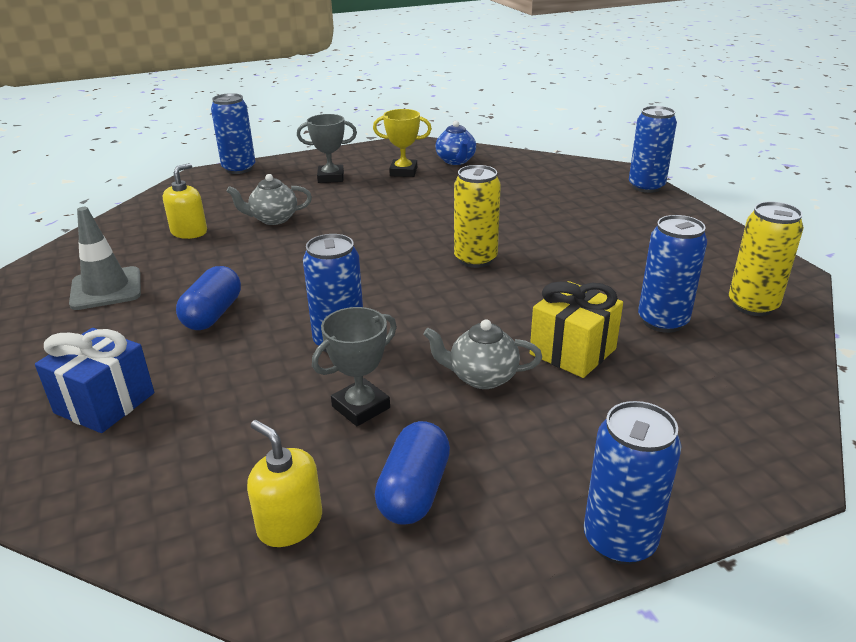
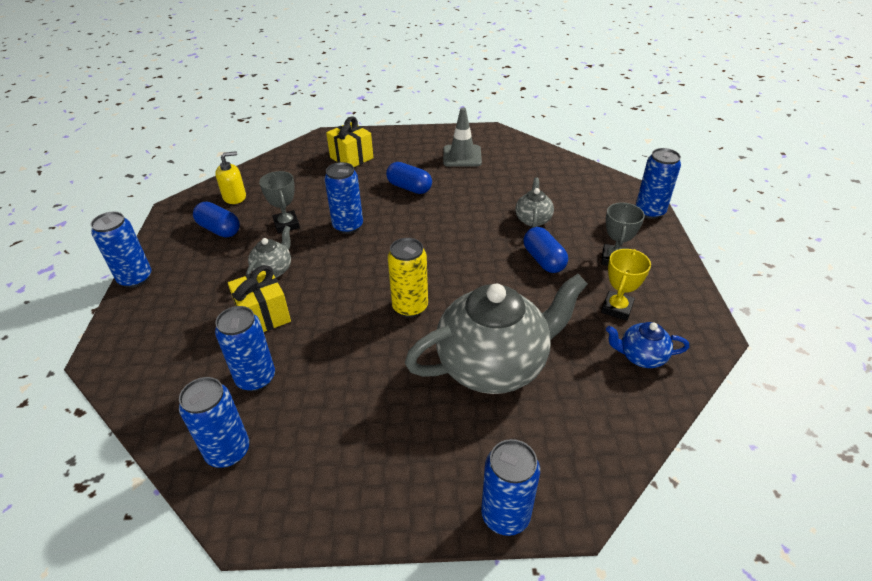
camera: 110 degrees right, 10 degrees up
(105, 403) = (351, 158): blue gift -> yellow gift
(189, 232) = (527, 184): yellow soap dispenser -> none
(349, 206) = (543, 260): none -> blue capsule
(517, 208) = (493, 365): none -> grey teapot
(752, 305) = (228, 451): yellow can -> blue can

